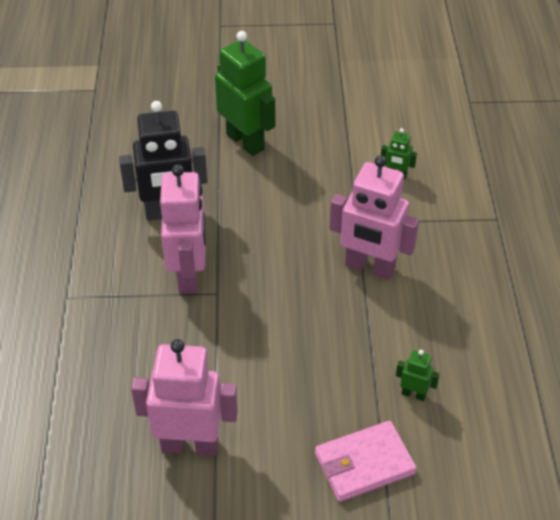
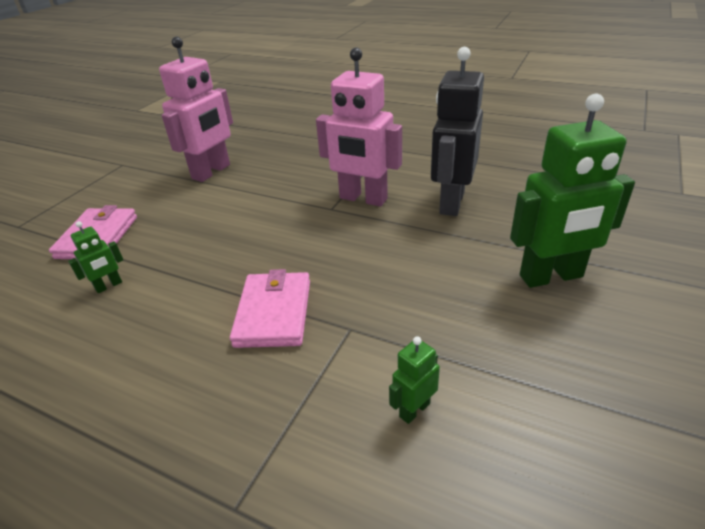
camera: 120 degrees right, 10 degrees down
(369, 267) = (274, 313): pink robot -> pink wallet

